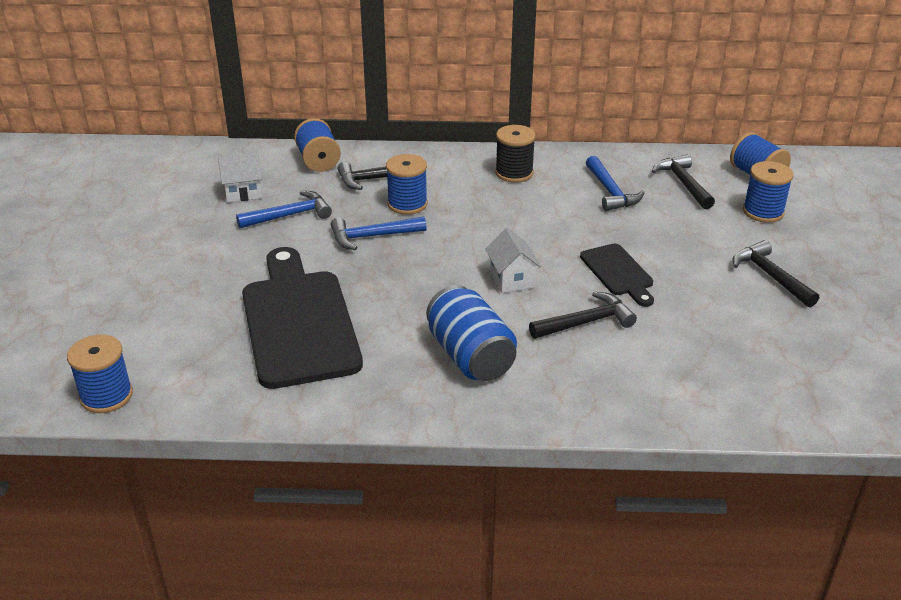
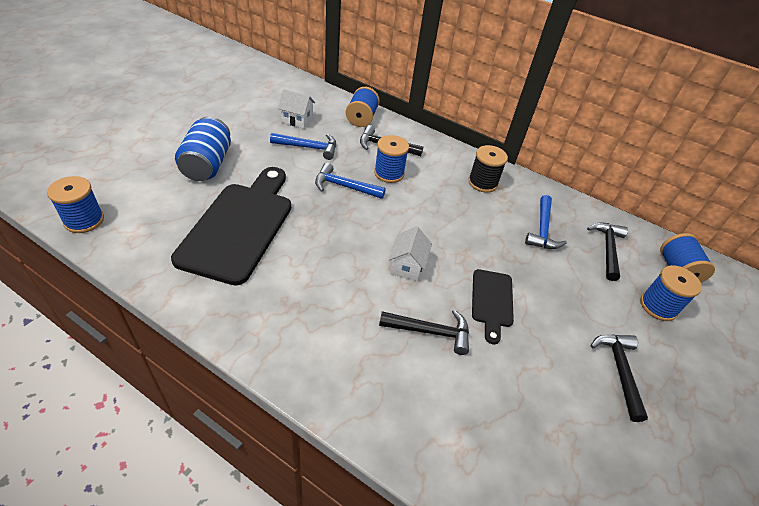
camera: 25 degrees right, 10 degrees up
(470, 356) = (322, 314): blue can -> blue can (207, 165)

